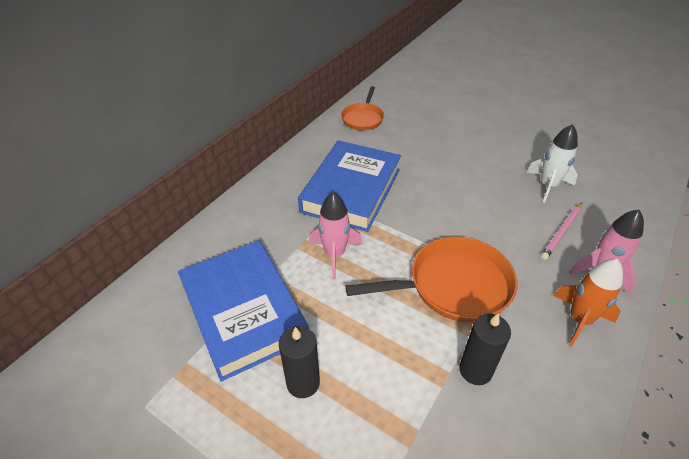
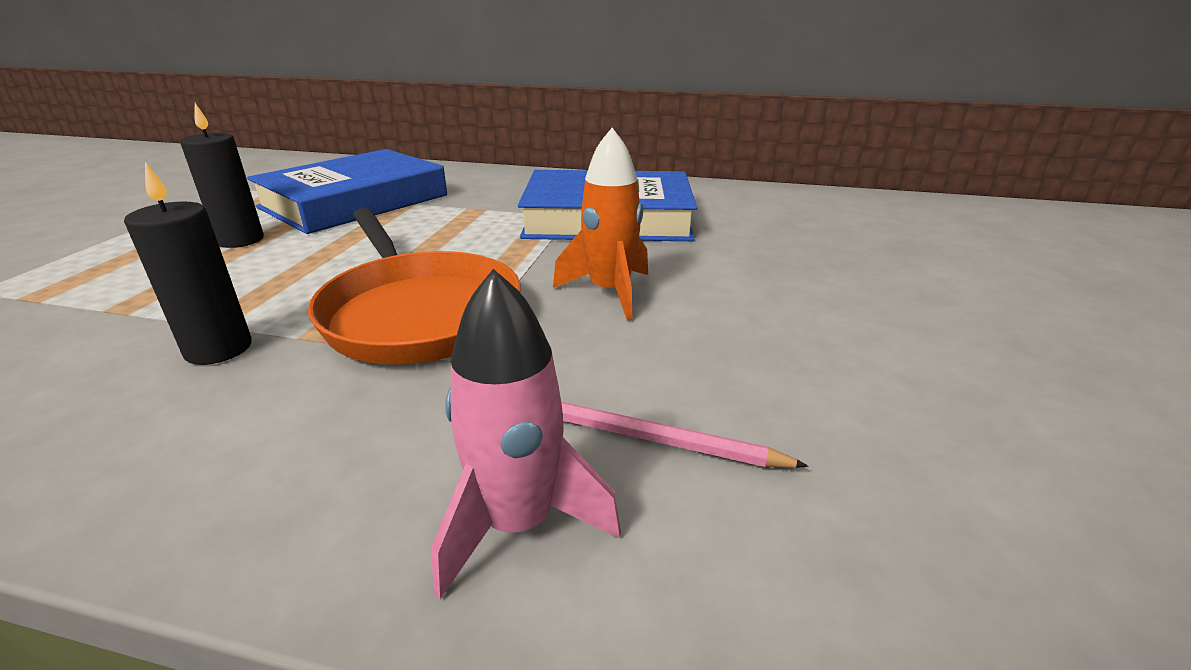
camera: 70 degrees right, 15 degrees down
(335, 254) = (463, 227): pink rocket -> none
(363, 118) = (801, 203): orange pan -> none
(548, 186) = (833, 407): white rocket -> none
(579, 320) = (328, 477): orange rocket -> orange rocket (609, 292)

